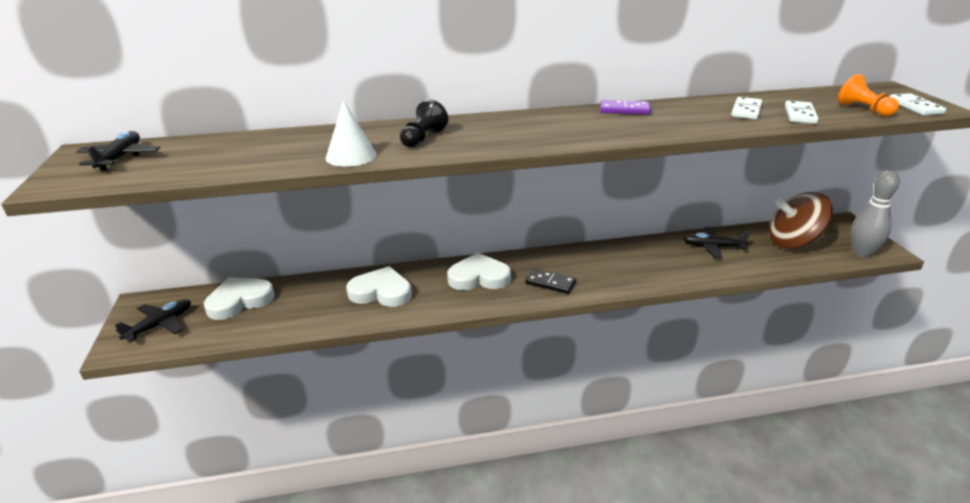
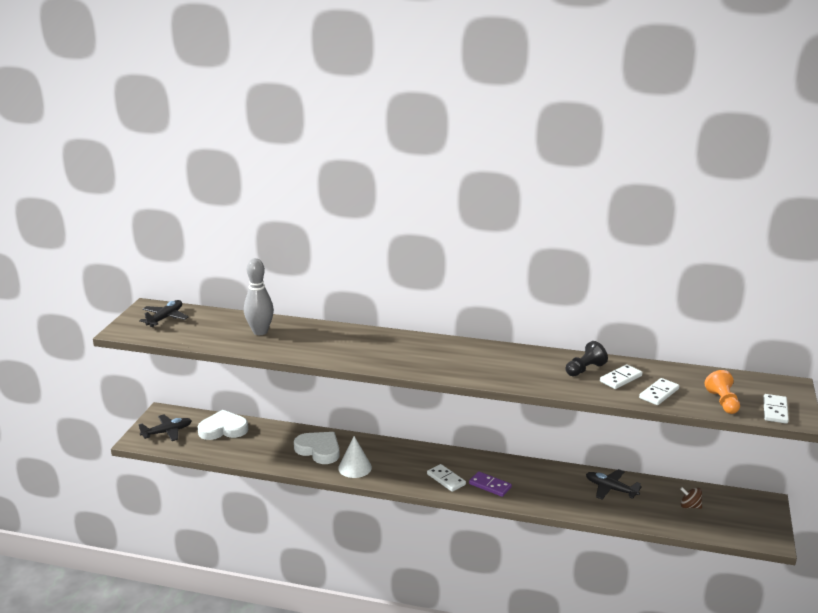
camera: 25 degrees right, 5 degrees down
(351, 156) = (296, 351): white cone -> white cone (355, 467)
(423, 138) = (353, 346): black pawn -> black pawn (585, 369)
(479, 277) = (396, 459): white heart -> none
(550, 283) = (446, 479): black domino -> white domino
(624, 110) = (524, 354): purple domino -> purple domino (490, 485)
(793, 243) = (690, 506): brown spinning top -> brown spinning top, size x0.43
(862, 253) = (743, 533): grey bowling pin -> grey bowling pin (260, 332)

